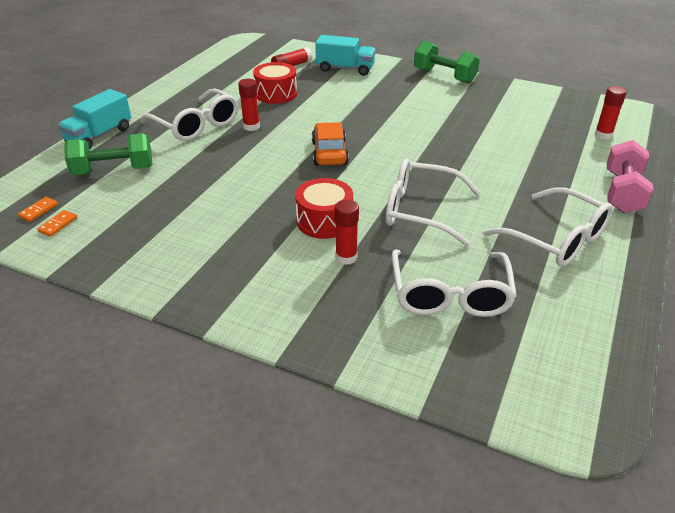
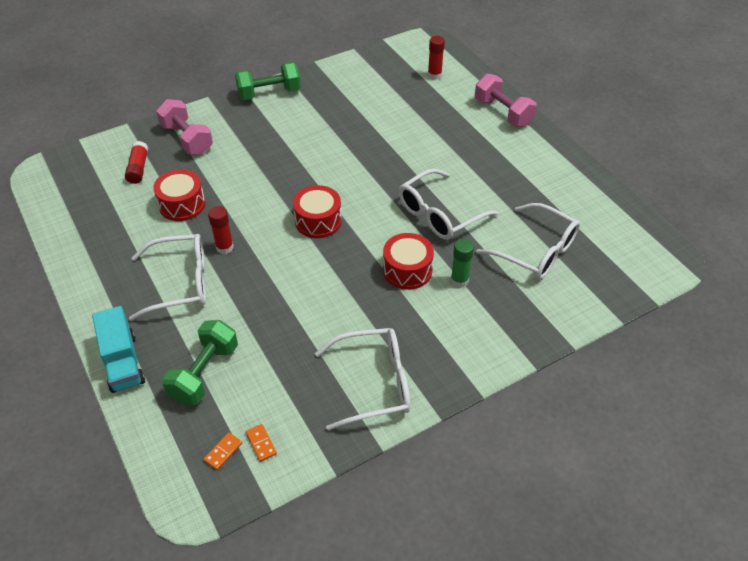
camera: 55 degrees left, 10 degrees up
(38, 211) = (223, 452): orange domino -> orange domino turned 60 degrees clockwise
(329, 153) = (318, 221): orange car -> red drum
(345, 69) = (187, 139): turquoise truck -> pink dumbbell
(346, 257) = (459, 280): red glue stick -> green glue stick
(556, 239) = (523, 171): white glasses -> white glasses (374, 383)

